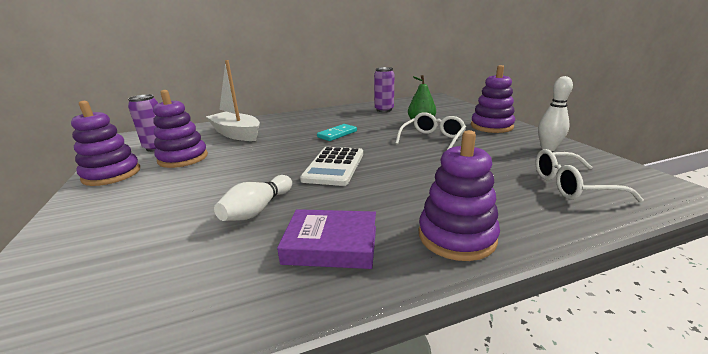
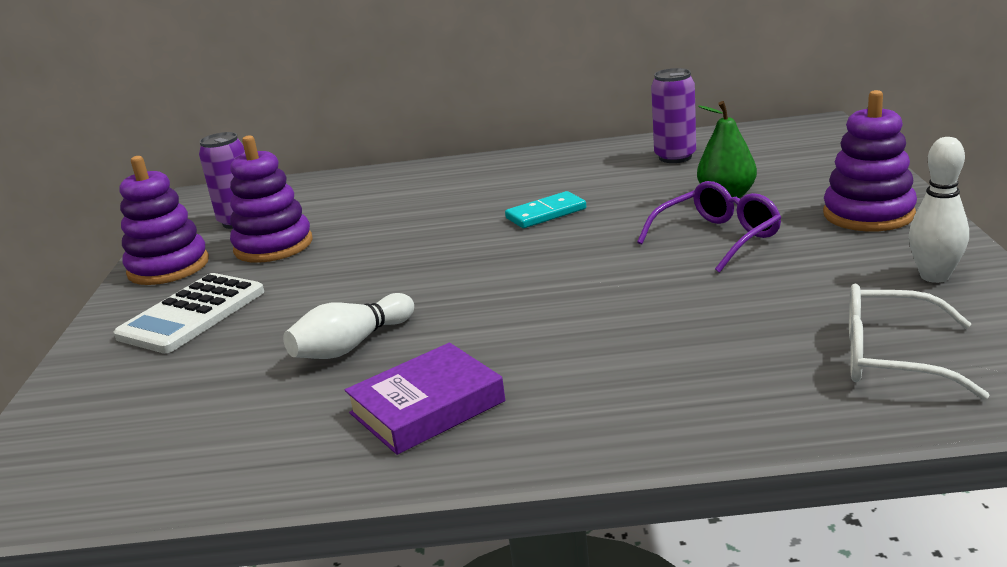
camera: 20 degrees right, 0 degrees up
(236, 134) = (371, 201): white boat -> none
(331, 244) = (427, 407): purple book -> purple book turned 60 degrees counterclockwise
(334, 166) = (502, 282): white calculator -> white calculator (192, 314)
(432, 139) = (717, 238): white glasses -> purple glasses
(456, 236) = (612, 418): purple stacking toy -> none

